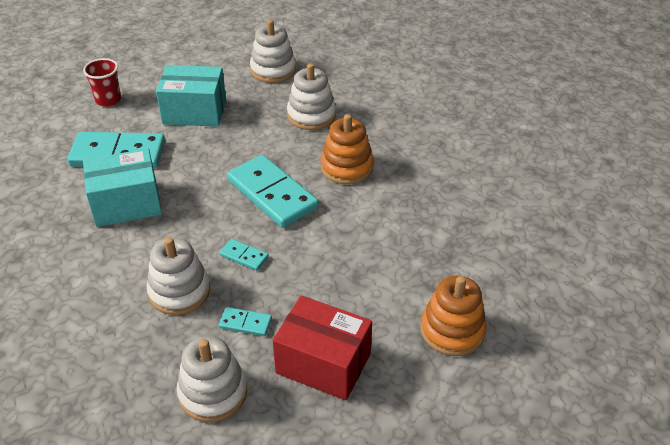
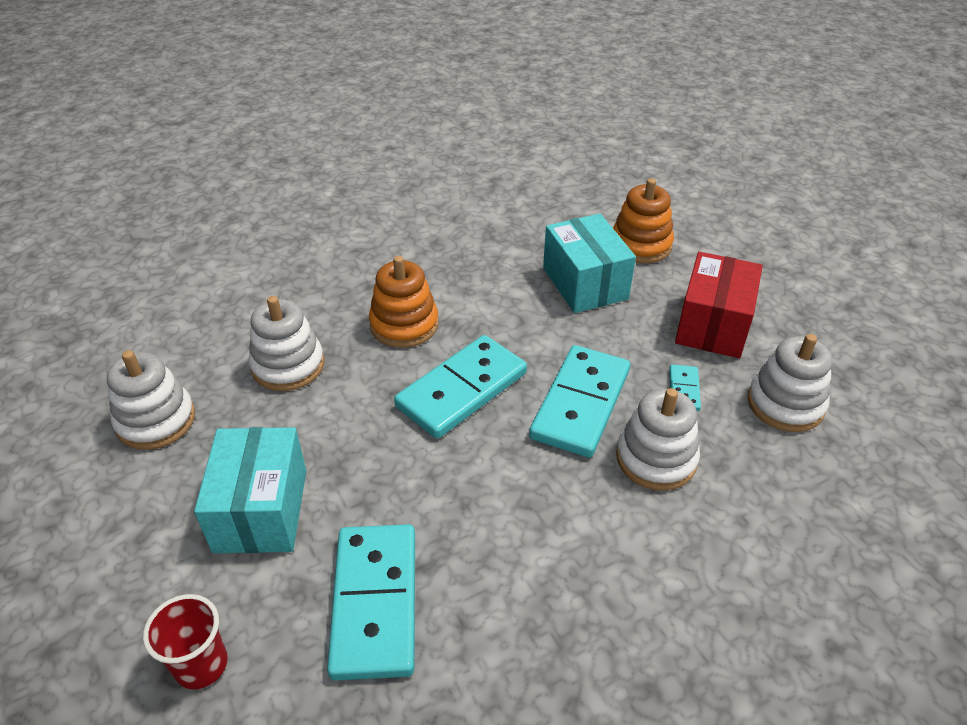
camera: 95 degrees left, 0 degrees up
(126, 204) = (500, 558): turquoise box -> turquoise box (584, 283)
(244, 256) = (581, 404): turquoise domino -> turquoise domino, size x2.23

